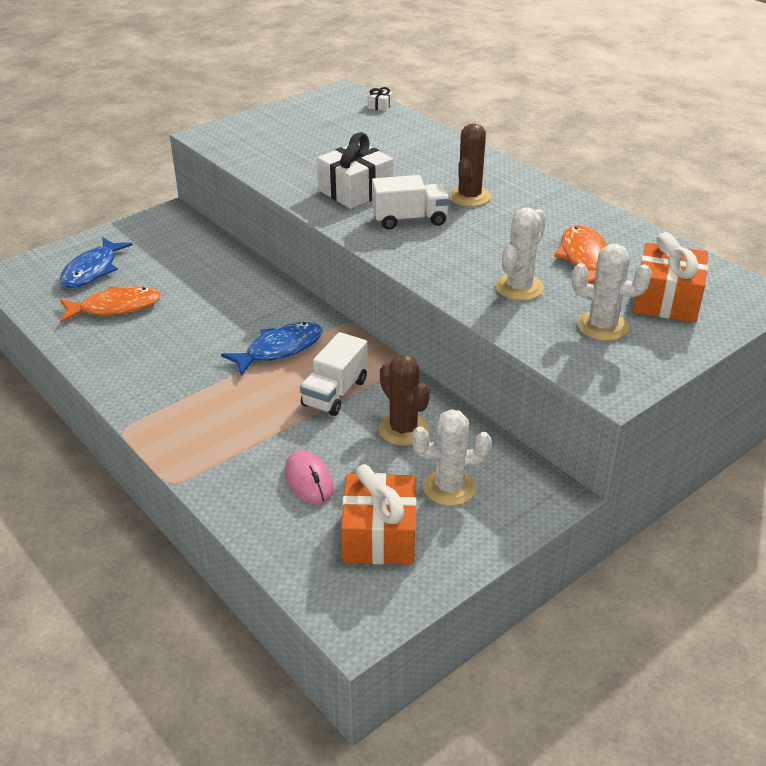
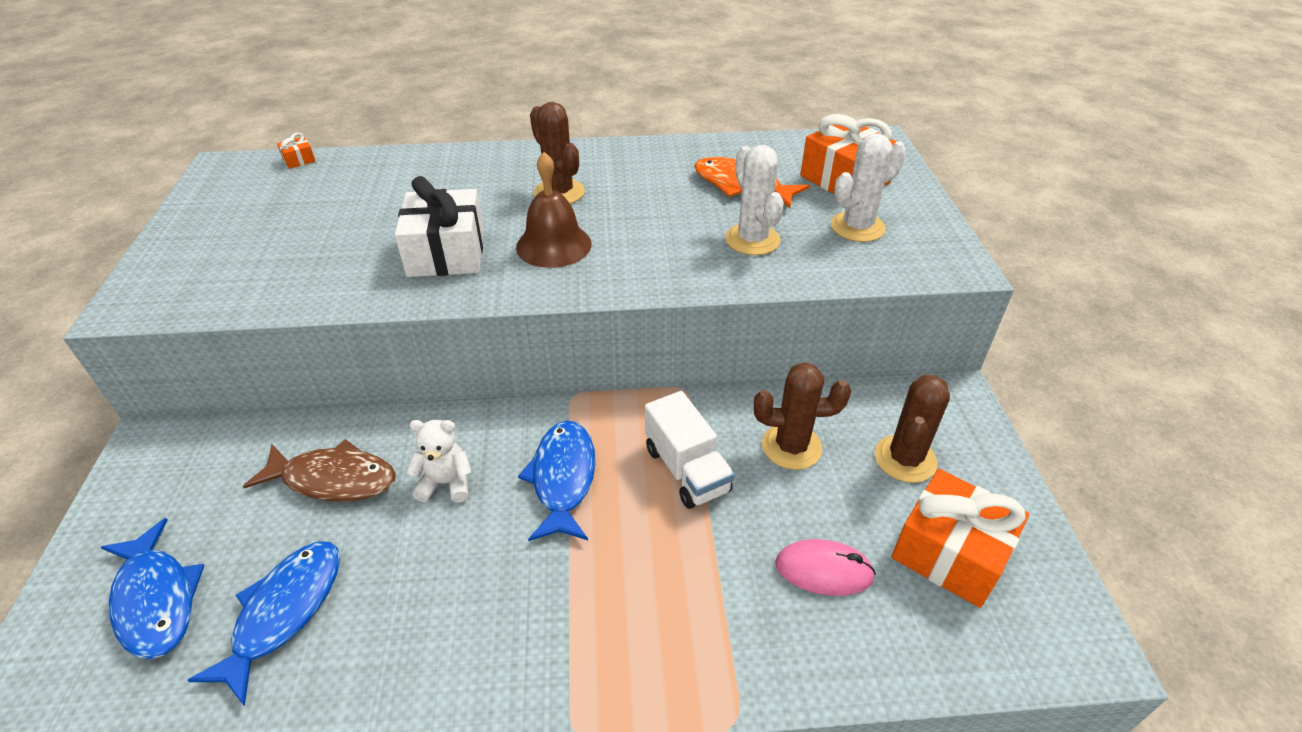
camera: 55 degrees left, 5 degrees up
(115, 307) = (284, 612): orange fish -> blue fish
(203, 276) = (334, 479): none -> brown fish
(235, 312) = (446, 483): none -> white teddy bear
(380, 106) = (299, 160): white gift -> orange gift
(410, 220) = (553, 245): white truck -> brown bell
(449, 487) = (905, 459): white cactus -> brown cactus

